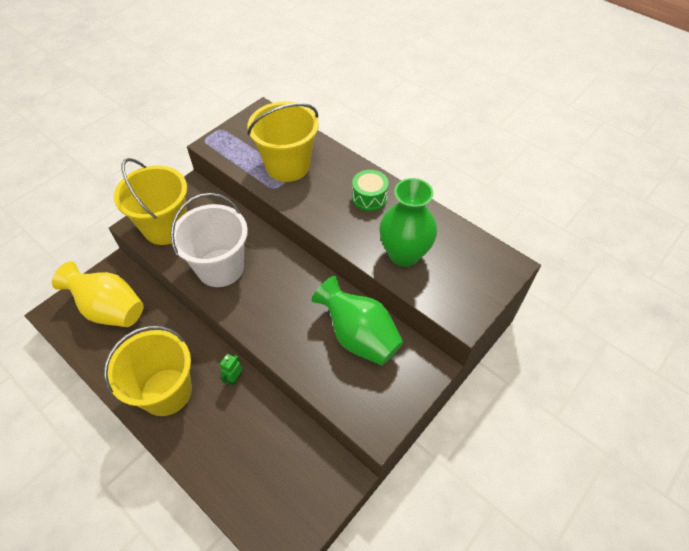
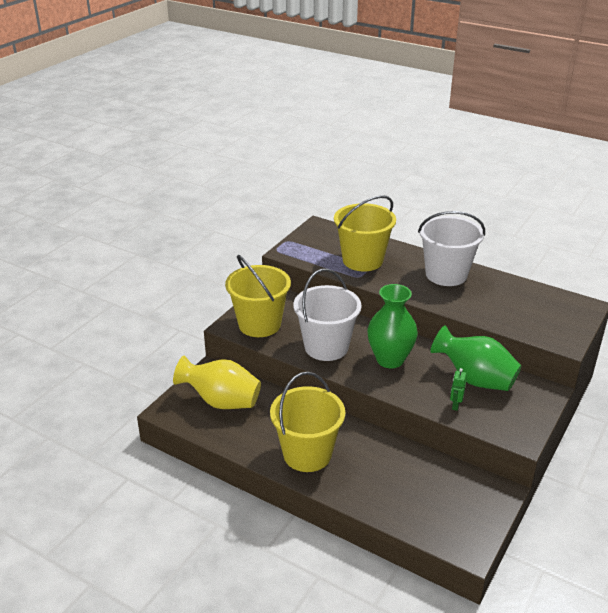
camera: 10 degrees left, 20 degrees down
(234, 378) = (366, 436): green robot -> green robot (455, 405)
(369, 197) = (446, 274): green drum -> white bucket
(404, 254) = (495, 308): green vase -> green vase (390, 359)

